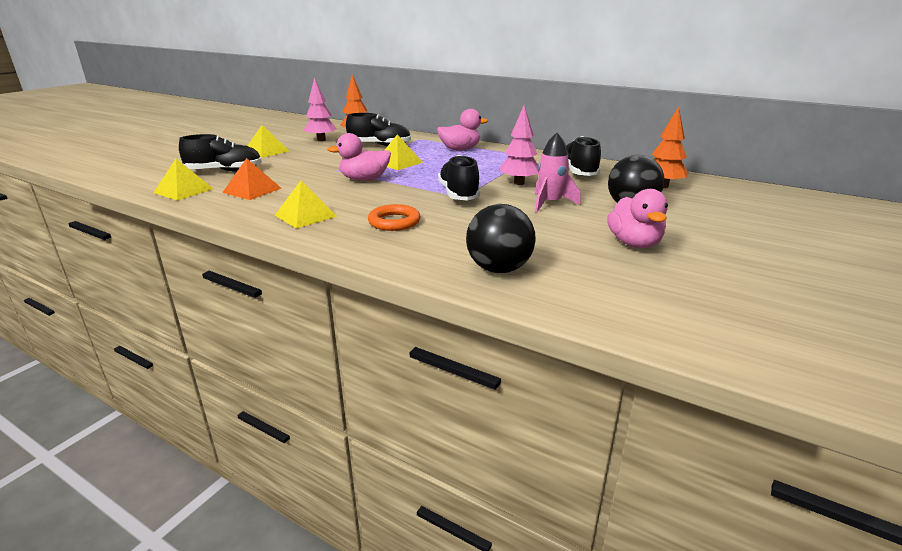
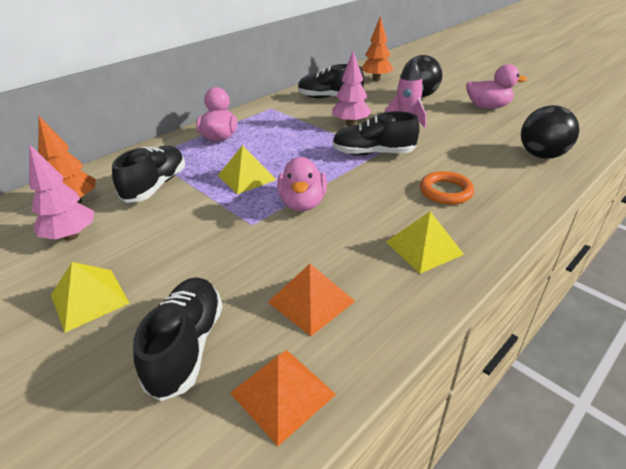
camera: 75 degrees left, 10 degrees up
(183, 190) = (282, 393): yellow pyramid -> orange pyramid

